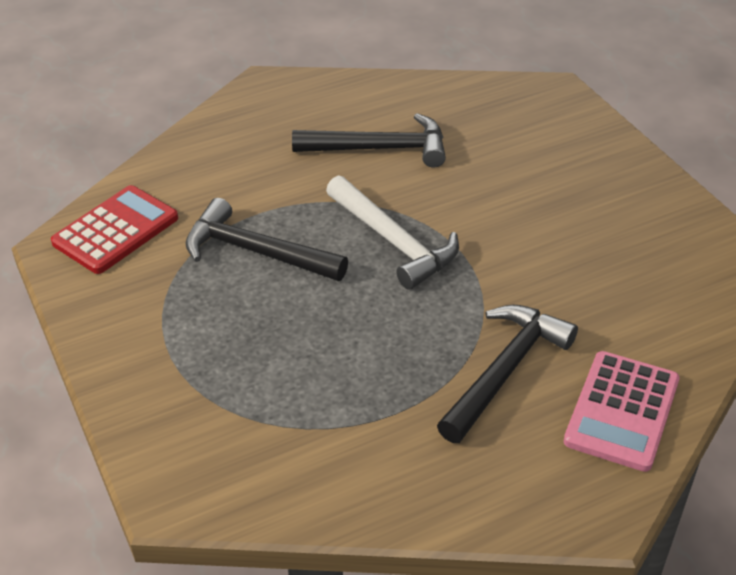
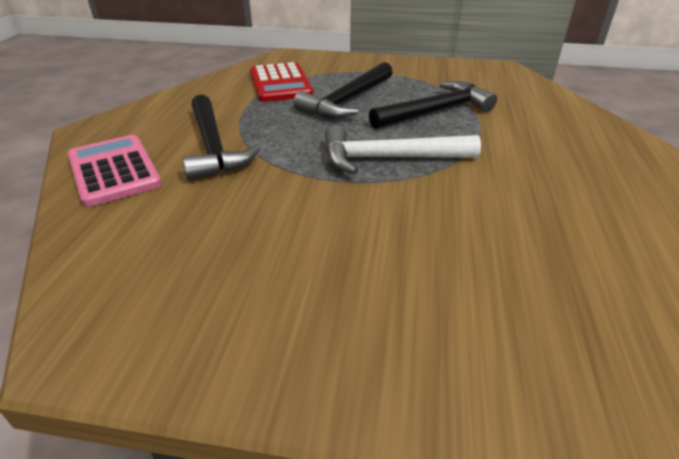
camera: 125 degrees right, 5 degrees down
(116, 231) = (503, 82): red calculator -> red calculator (280, 83)
(379, 149) = (532, 200): black hammer -> black hammer (347, 100)

